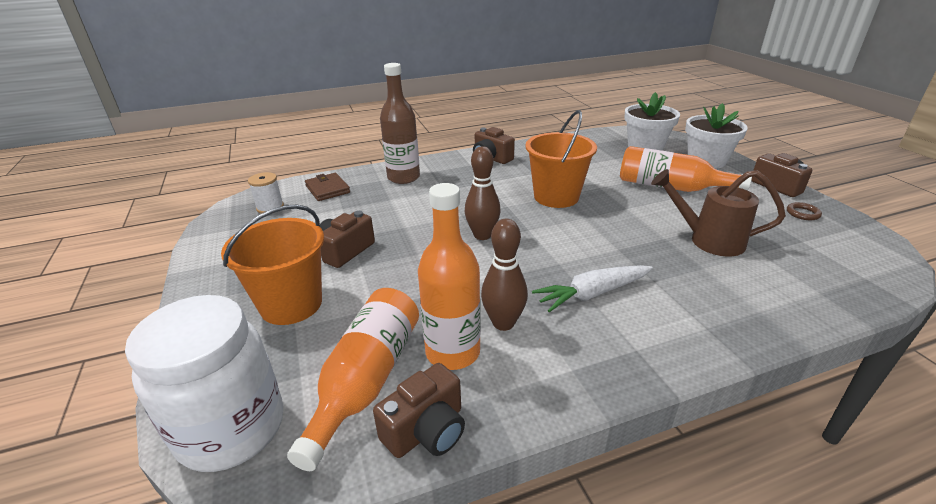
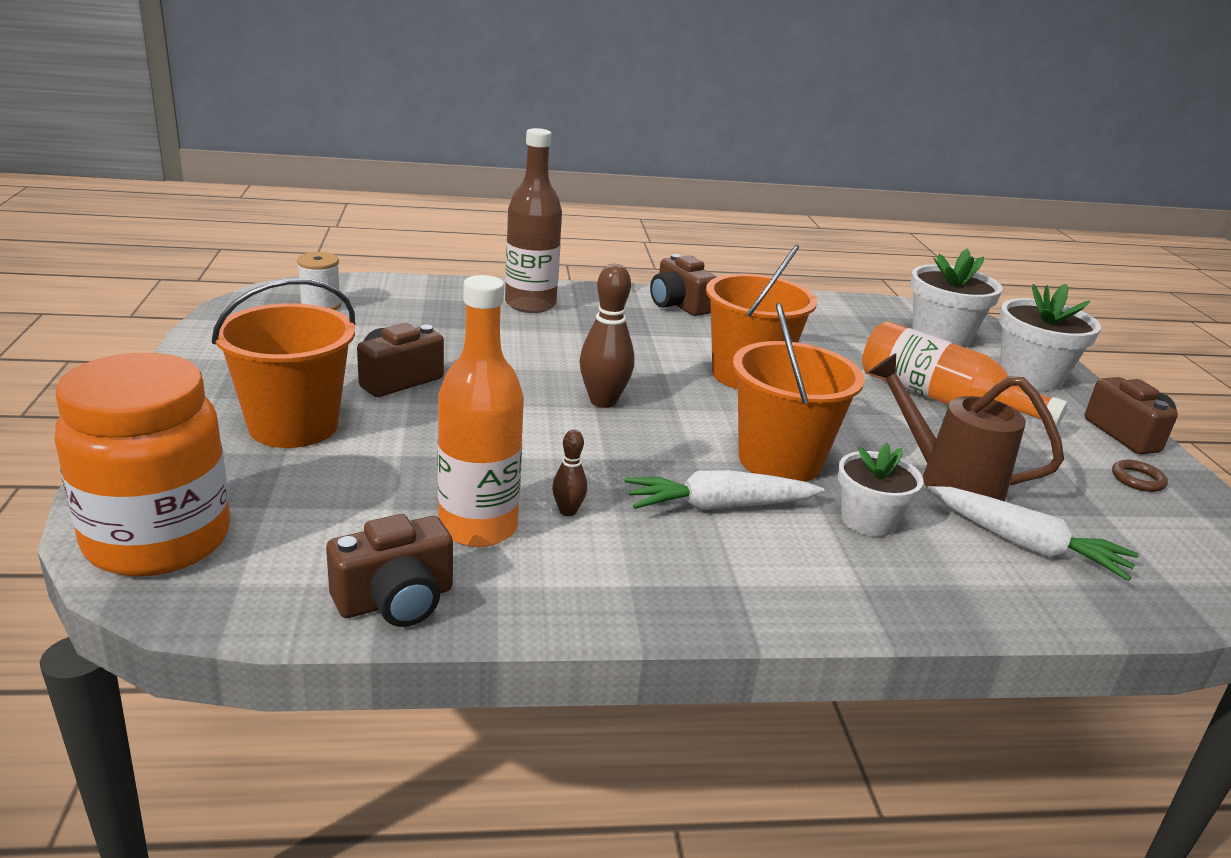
camera: 10 degrees right, 5 degrees down
(231, 429) = (158, 540): white jar -> orange jar
(328, 189) = (412, 298): brown wallet -> none
(367, 380) = (348, 531): orange bottle -> none
(503, 323) = (568, 511): brown bowling pin -> brown bowling pin, size x0.53
(608, 251) = (779, 460): none -> orange bucket
(682, 280) = (868, 521): none -> white flower pot
(775, 273) = (1025, 544): none -> white carrot

